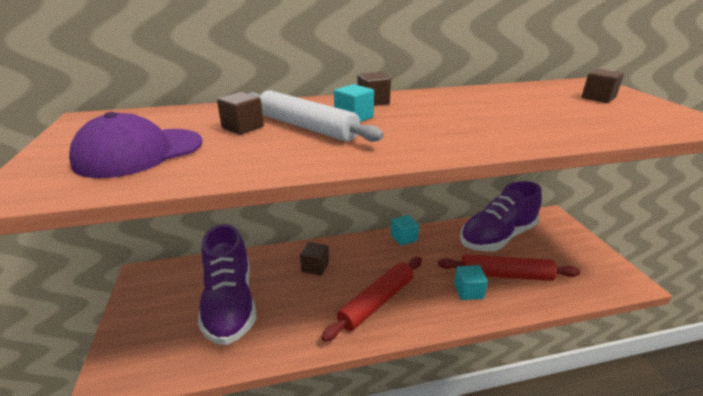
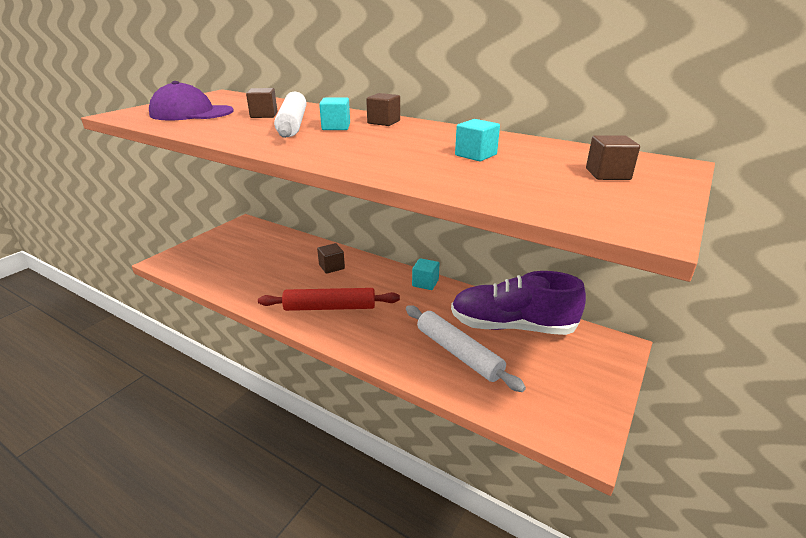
camera: 45 degrees right, 0 degrees up
(230, 303) = (256, 259): purple shoe -> none
(468, 291) = (404, 342): turquoise cube -> turquoise cube (475, 155)
(505, 275) = (458, 353): red rolling pin -> white rolling pin

